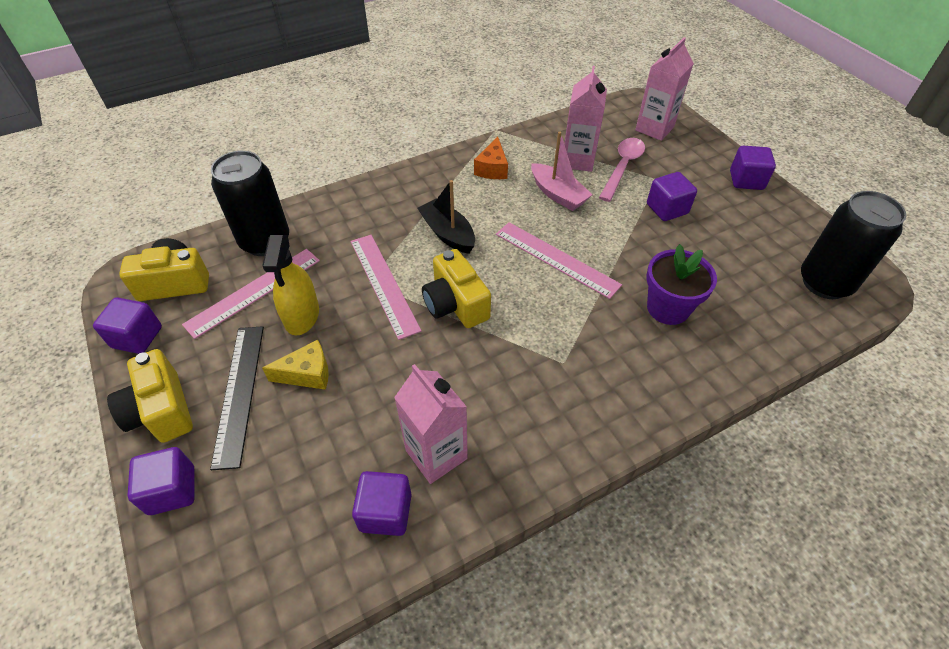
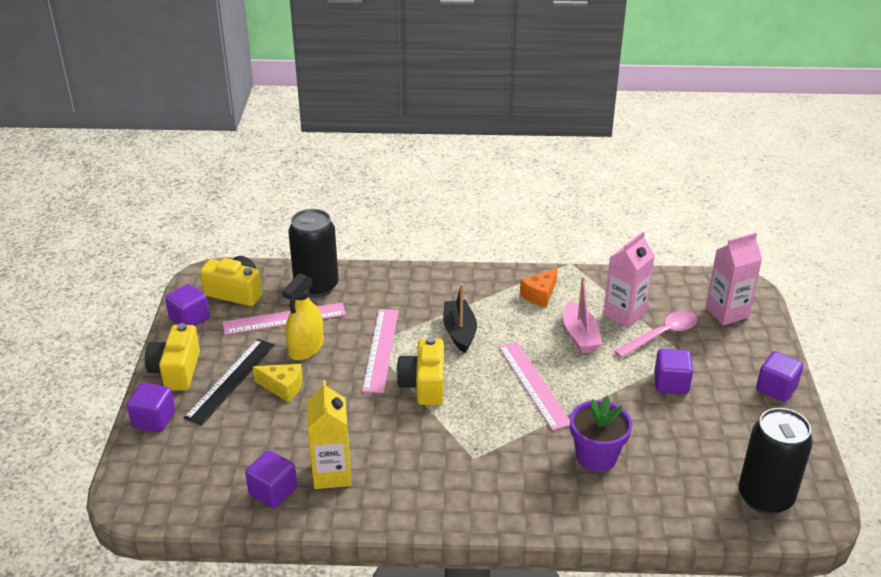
camera: 30 degrees right, 15 degrees down
(436, 454) = (332, 474): pink carton -> yellow carton

